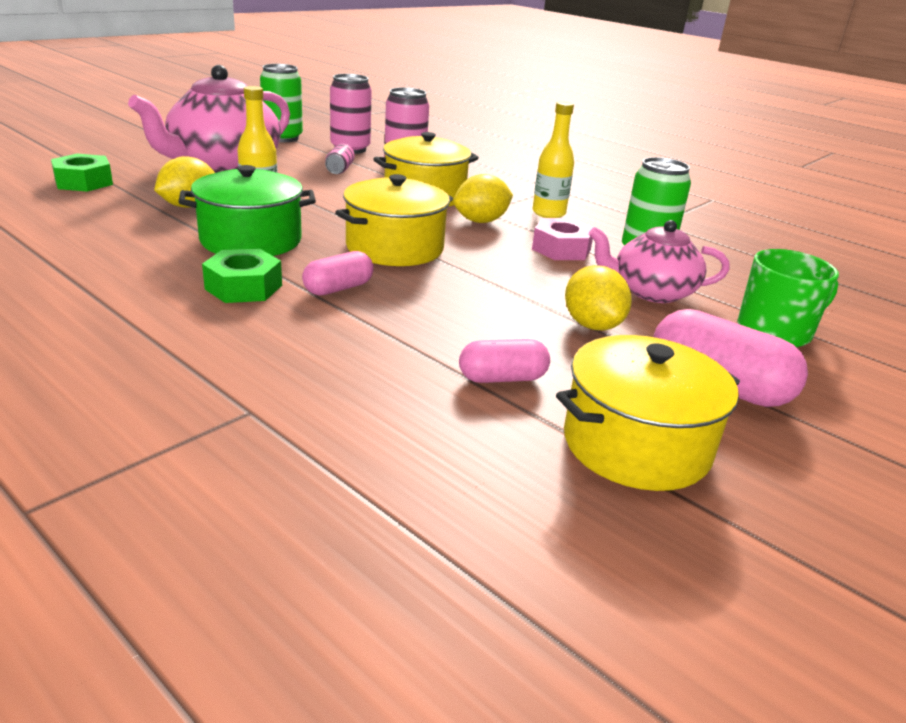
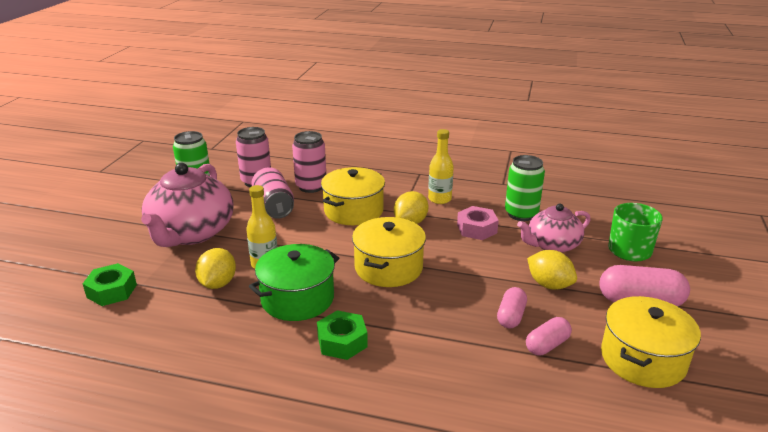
camera: 25 degrees left, 0 degrees up
(338, 288) = (396, 317): pink capsule -> pink capsule (511, 316)
(339, 170) = (274, 206): pink can -> pink can, size x1.90

